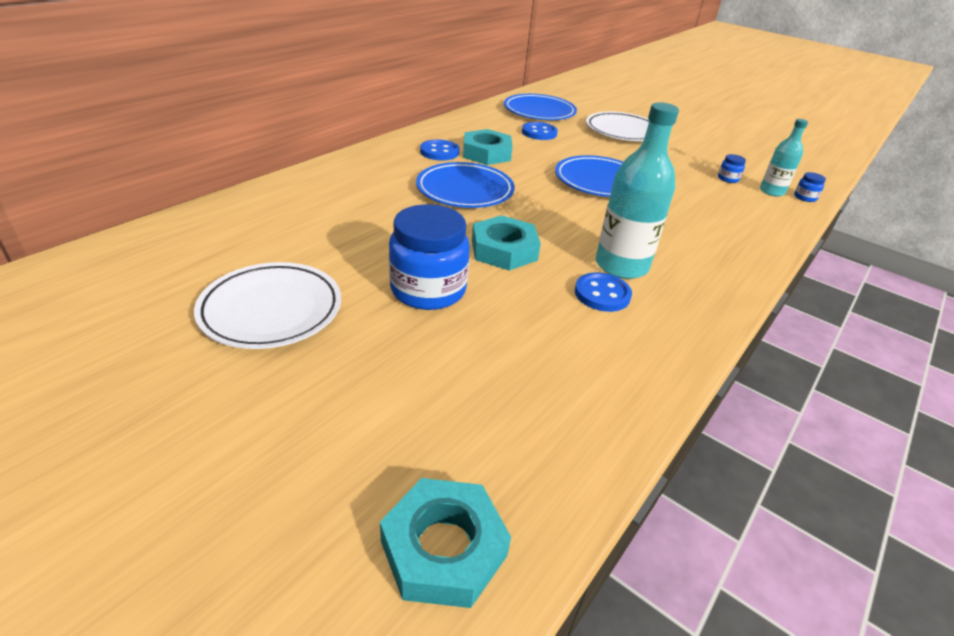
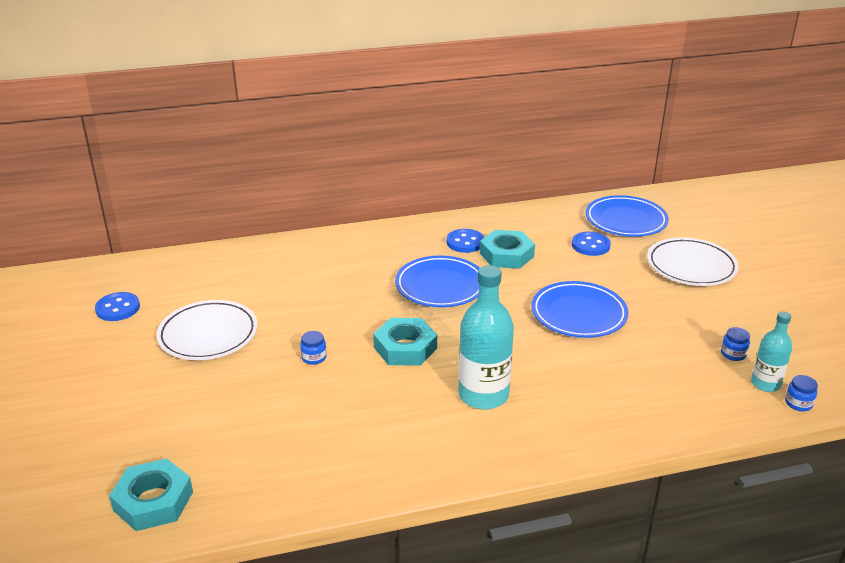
camera: 40 degrees right, 5 degrees down
(428, 290) = (314, 357): blue jar -> blue jar, size x0.41
(602, 294) = (434, 410): blue button -> blue button (118, 308)

